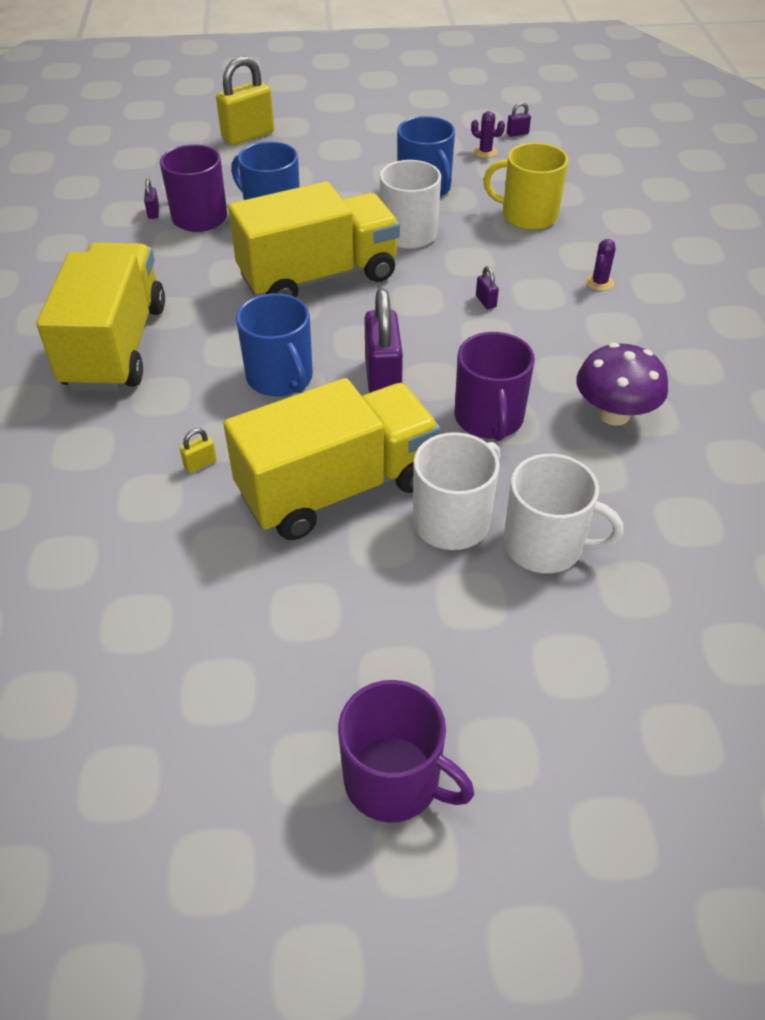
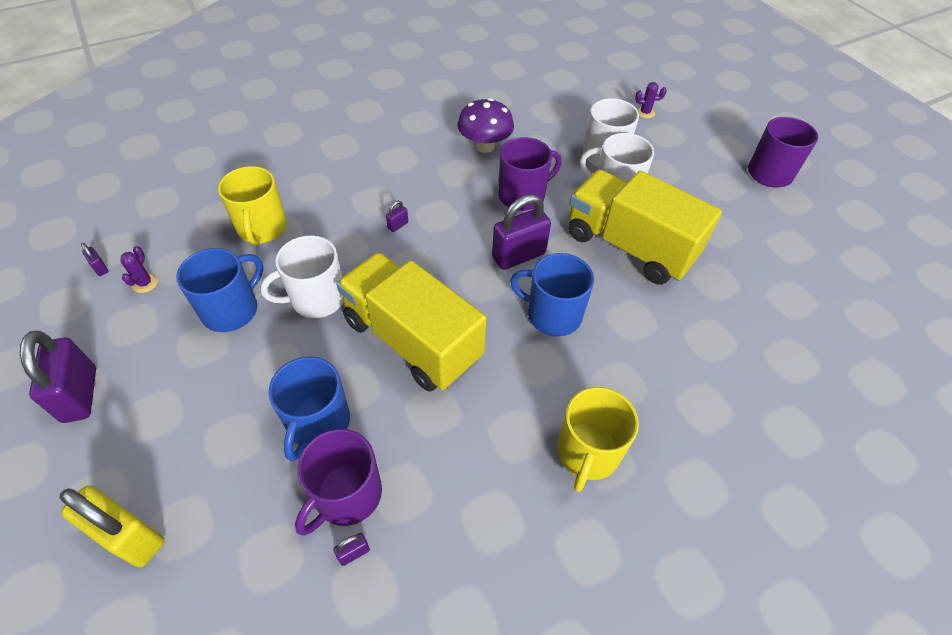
camera: 115 degrees left, 5 degrees up
(116, 346) = (587, 453): yellow truck -> yellow mug
(200, 464) = (663, 324): yellow padlock -> none
(280, 378) = (552, 314): blue mug -> blue mug turned 105 degrees counterclockwise
(381, 122) = (80, 394): none -> purple padlock
(599, 282) = (346, 173): purple cactus -> purple cactus (645, 112)

